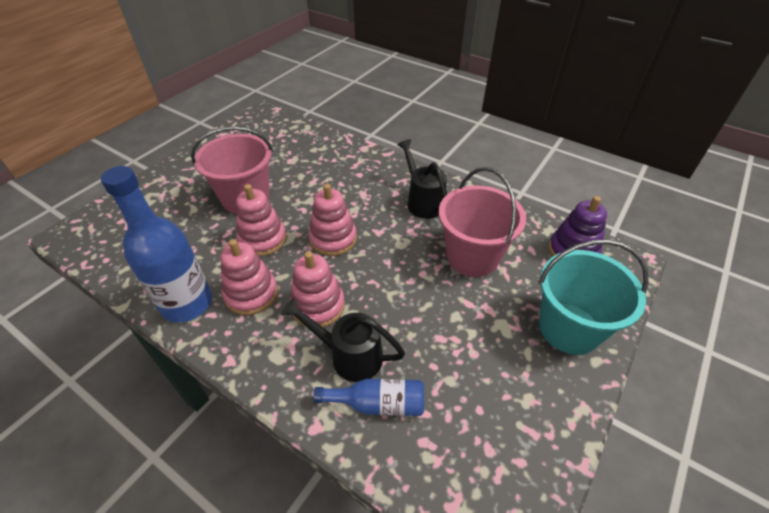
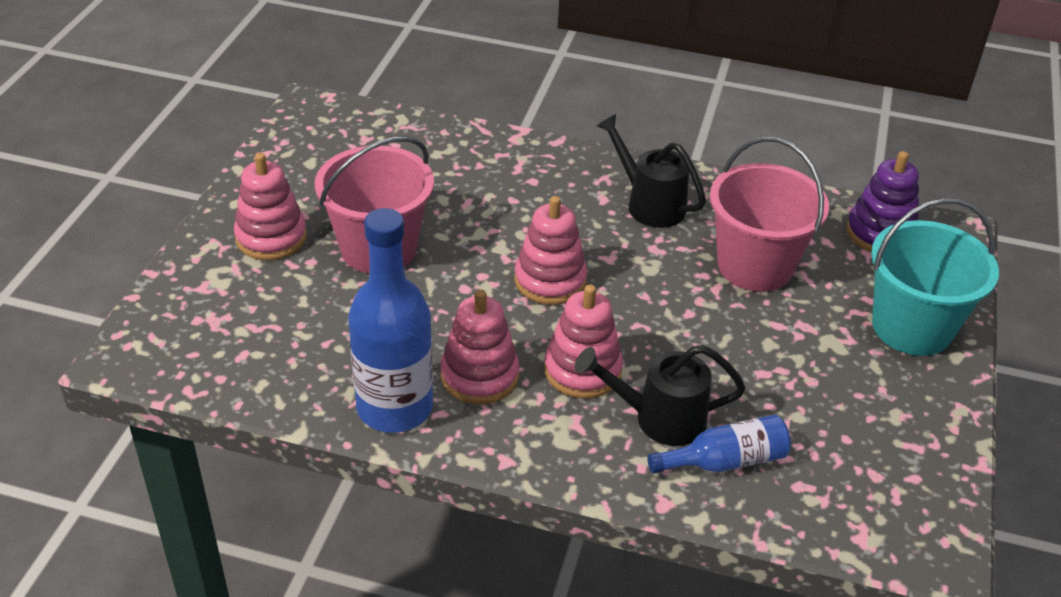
camera: 20 degrees left, 5 degrees down
(262, 239) = (446, 301): pink stacking toy -> pink stacking toy (271, 237)

